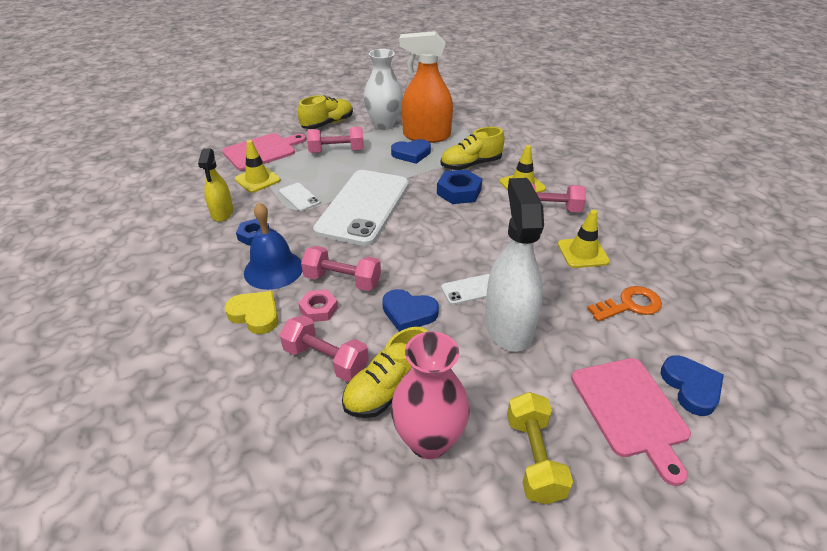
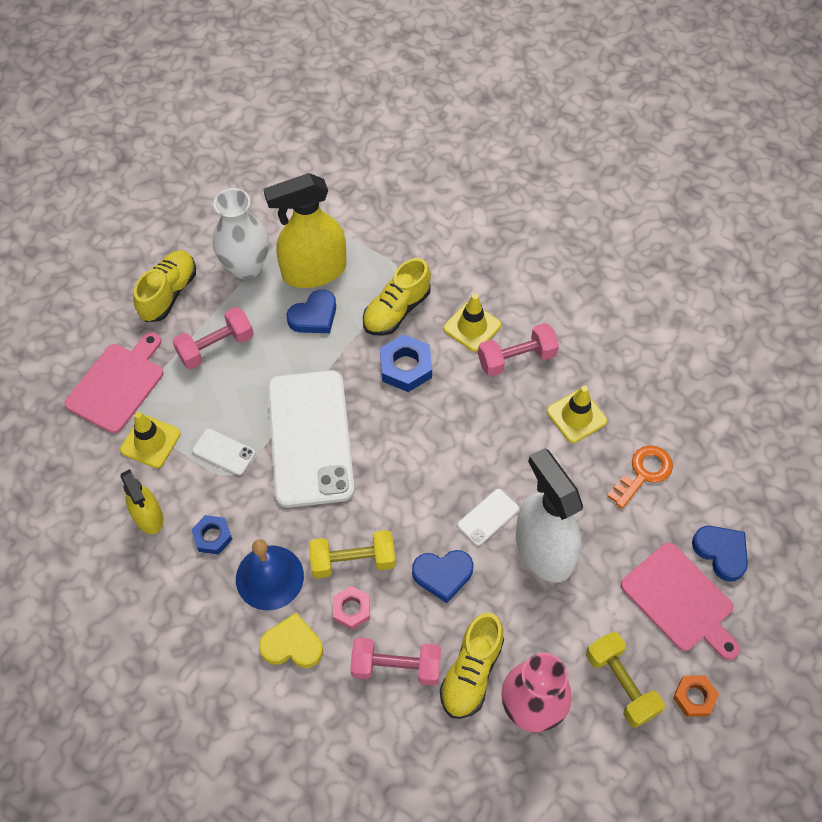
camera: 25 degrees left, 20 degrees up
(342, 280) = (353, 561): pink dumbbell -> yellow dumbbell
(426, 136) = (314, 271): orange spray bottle -> yellow spray bottle
(614, 504) = (694, 697): none -> orange nut

